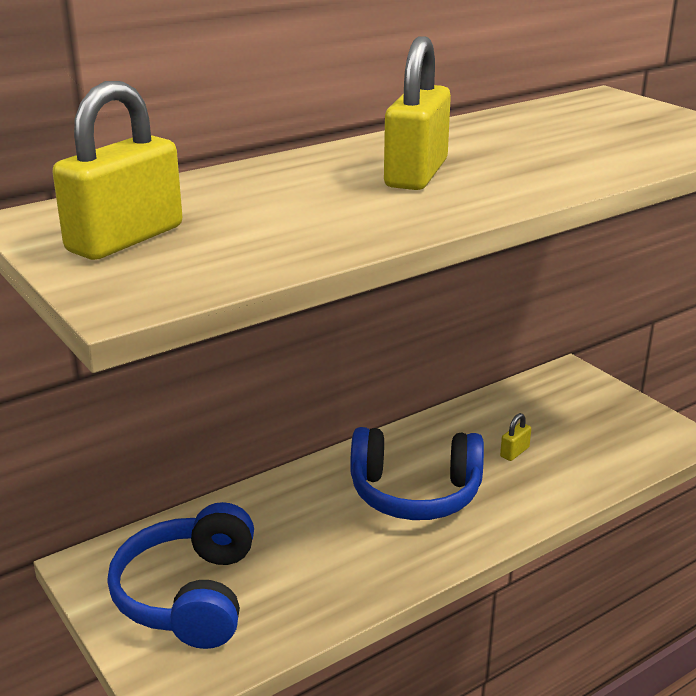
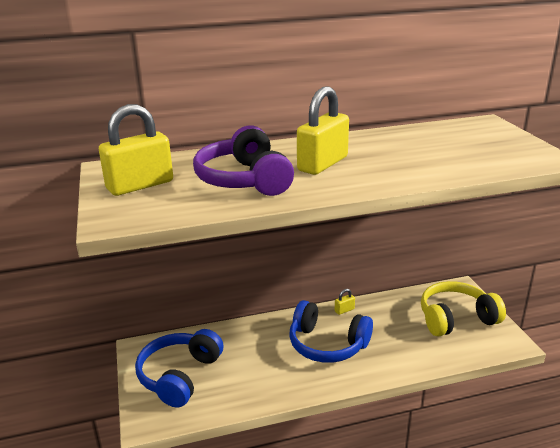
camera: 20 degrees right, 0 degrees up
(308, 210) = (244, 180): none -> purple headphones
(514, 452) = (398, 331): yellow padlock -> yellow padlock (344, 310)
(587, 417) = (456, 318): none -> yellow headphones

